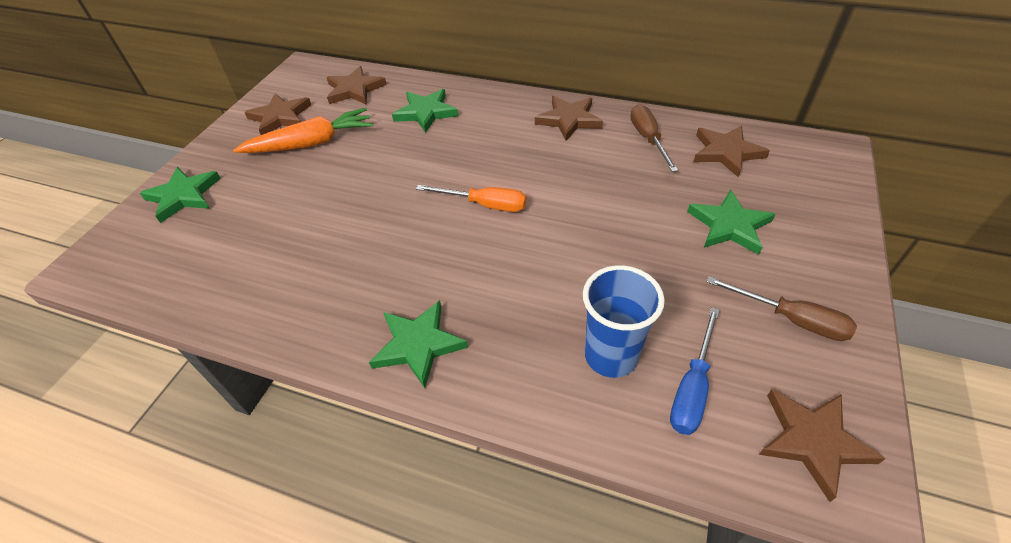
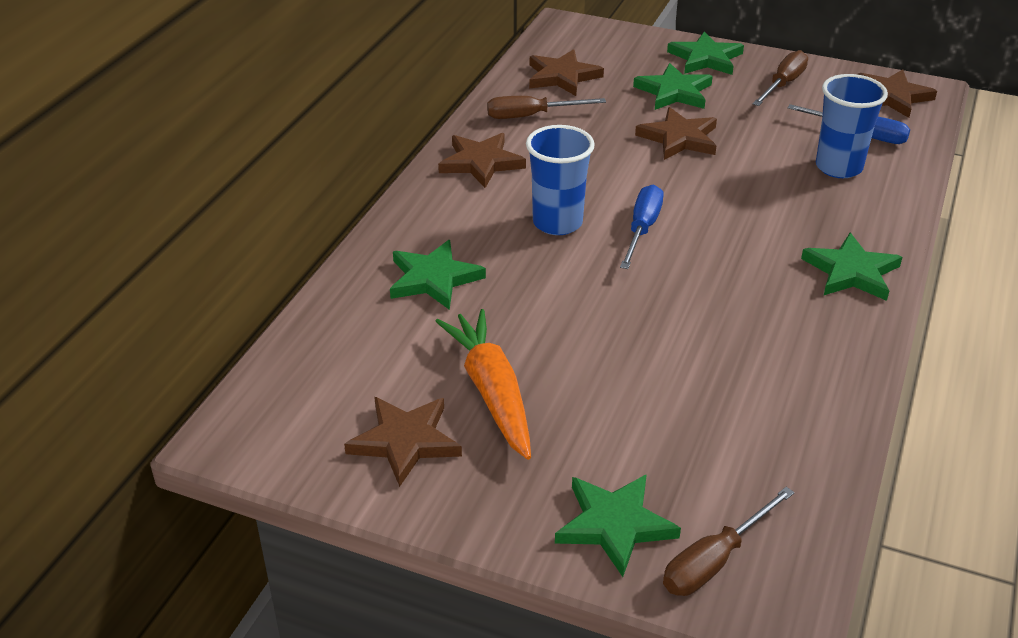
camera: 90 degrees left, 10 degrees down
(135, 238) = (714, 560): none -> brown screwdriver
(355, 89) = (342, 358): brown star -> brown star (679, 138)
(485, 205) = (642, 229): orange screwdriver -> blue screwdriver
(491, 160) = (557, 223): none -> blue cup
(820, 252) = (705, 58): none -> green star

